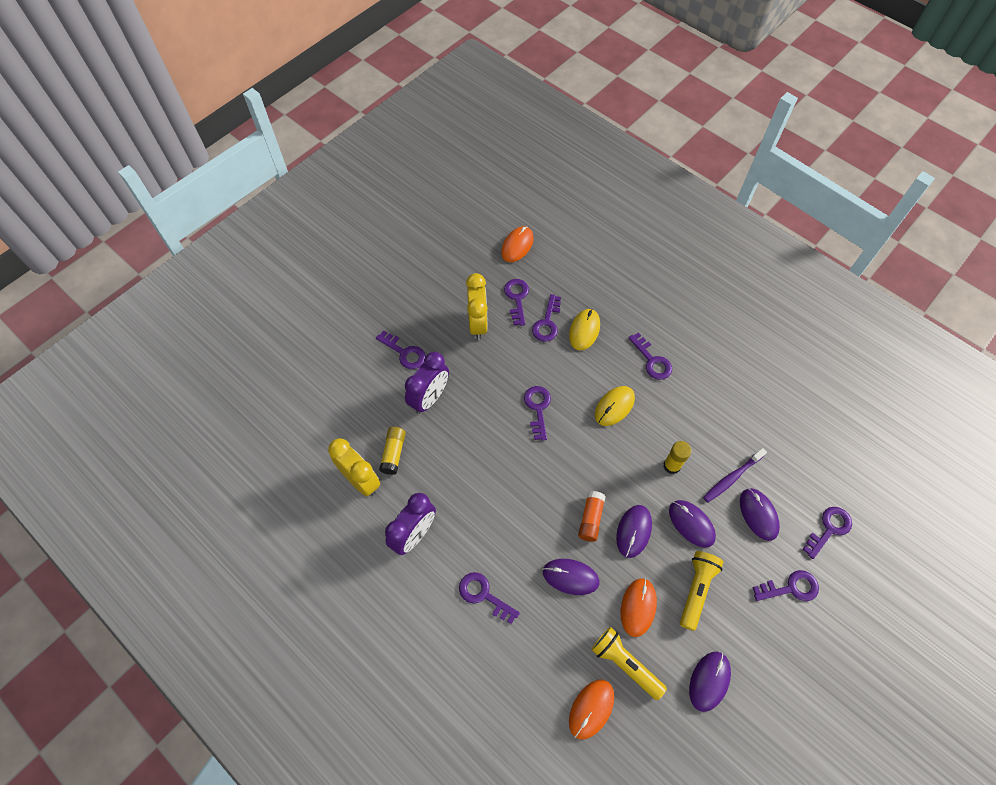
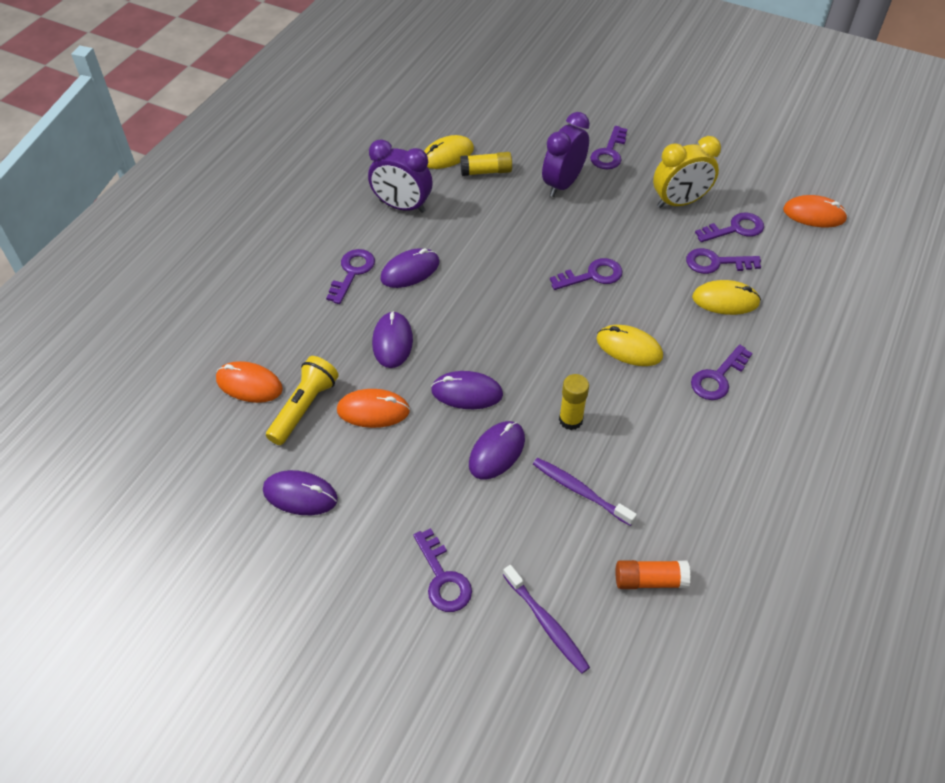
camera: 75 degrees right, 10 degrees down
(360, 480) = (447, 155): yellow clock -> yellow mouse
(429, 398) = (562, 184): purple clock -> purple clock turned 105 degrees clockwise
(590, 519) = (468, 348): orange glue stick -> orange glue stick (649, 580)
(696, 590) = (410, 468): yellow flashlight -> none
(758, 514) = (537, 528): purple mouse -> purple mouse (410, 271)
(829, 529) = (546, 623): purple key -> purple toothbrush

